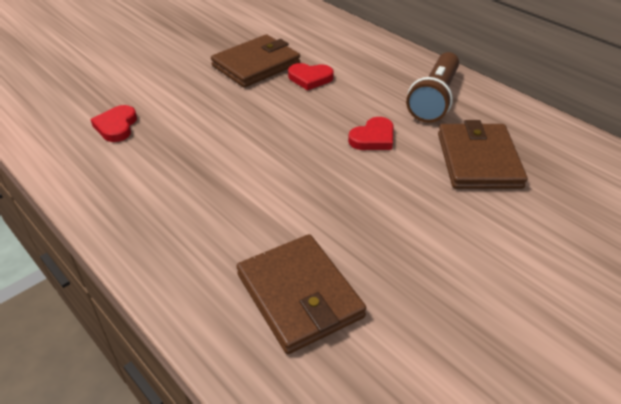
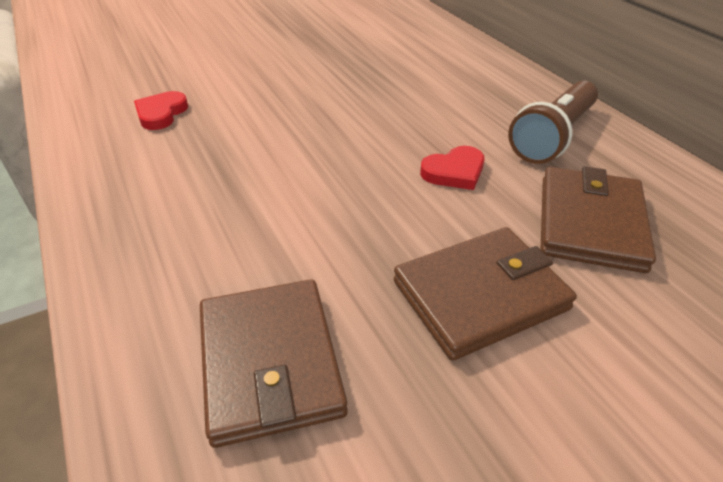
camera: 15 degrees right, 0 degrees up
(256, 65) = (347, 70): brown wallet -> brown wallet (480, 295)
(310, 78) = (403, 93): red heart -> none

